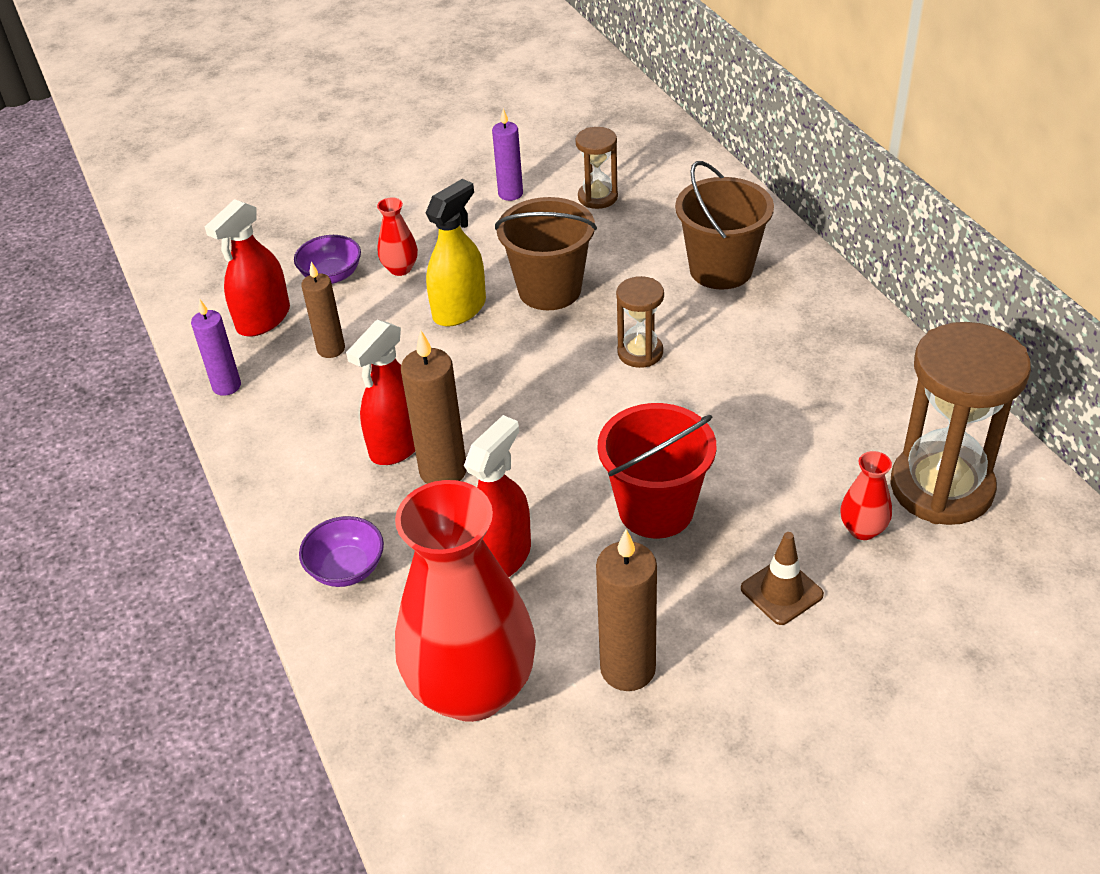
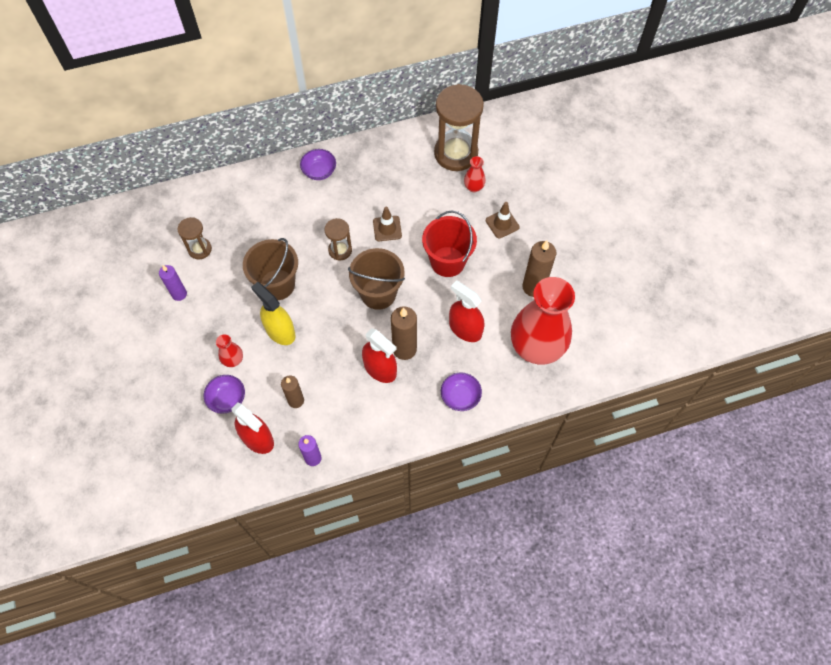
camera: 85 degrees left, 20 degrees up
(708, 408) = (387, 228): none -> brown traffic cone
(720, 269) = (285, 202): brown bucket -> brown bucket (378, 293)
(806, 298) = (319, 171): none -> purple bowl

